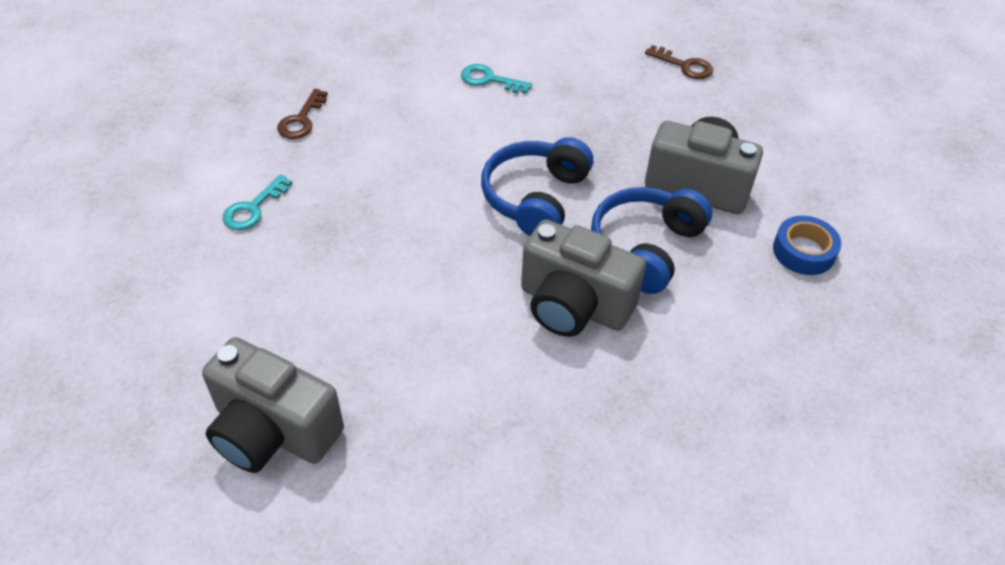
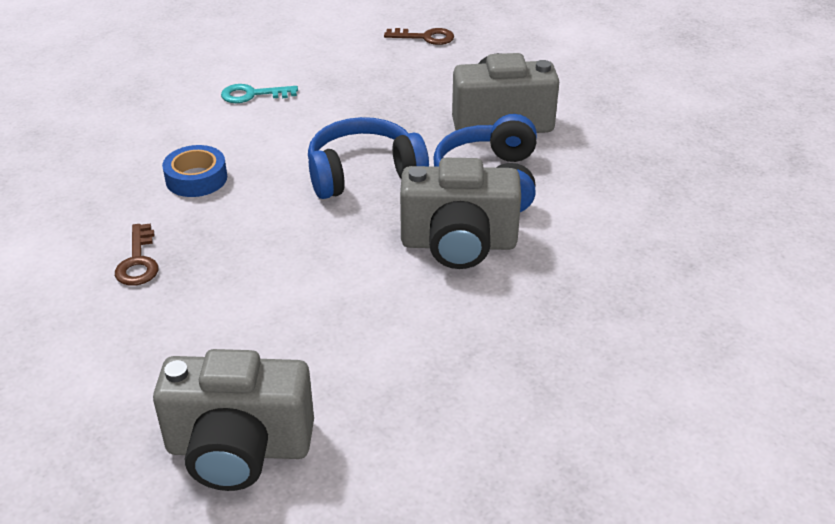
camera: 25 degrees left, 10 degrees down
(253, 208) = (79, 269): turquoise key -> none
(301, 119) = (79, 179): brown key -> brown key (138, 261)
(535, 198) = (363, 173): blue headphones -> blue headphones turned 75 degrees clockwise
(803, 251) = (622, 142): blue tape -> blue tape (196, 178)

